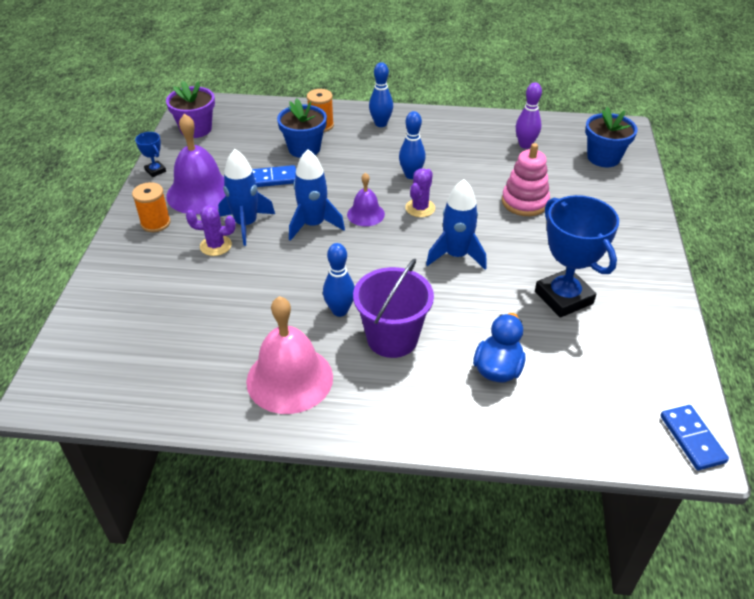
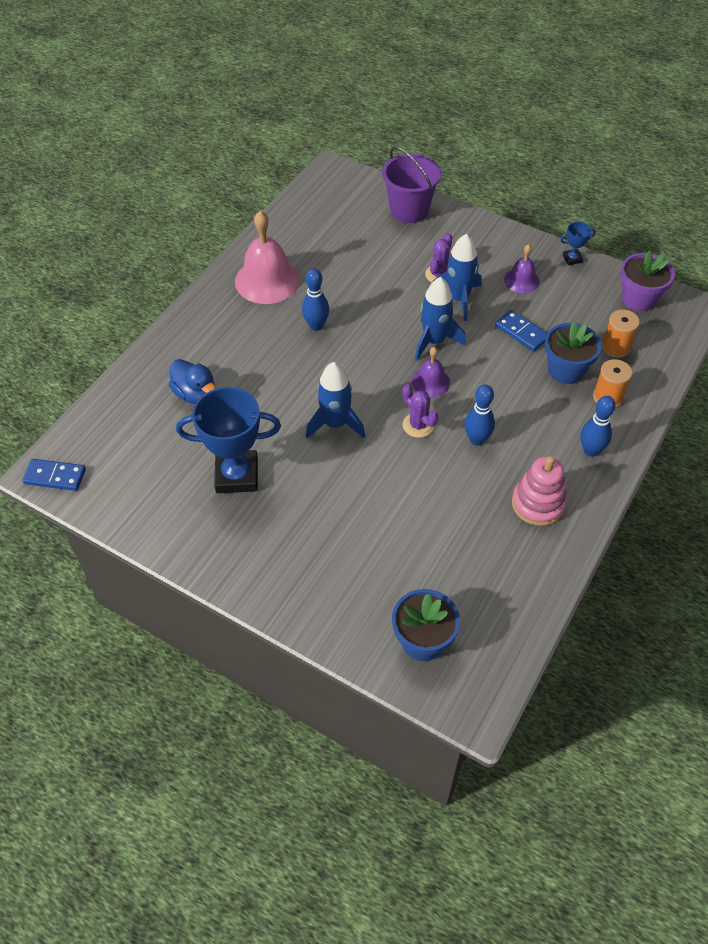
camera: 115 degrees right, 10 degrees up
(155, 223) = (490, 246): orange spool -> orange spool (615, 347)
(200, 193) = (521, 280): purple bell -> purple bell, size x0.54
(272, 179) = (521, 332): blue domino -> blue domino turned 60 degrees counterclockwise
(392, 338) = (267, 346): purple bucket -> purple bucket (409, 210)
(524, 202) = (382, 515): pink stacking toy -> pink stacking toy (538, 504)
(525, 145) = (486, 571): purple bowling pin -> none

